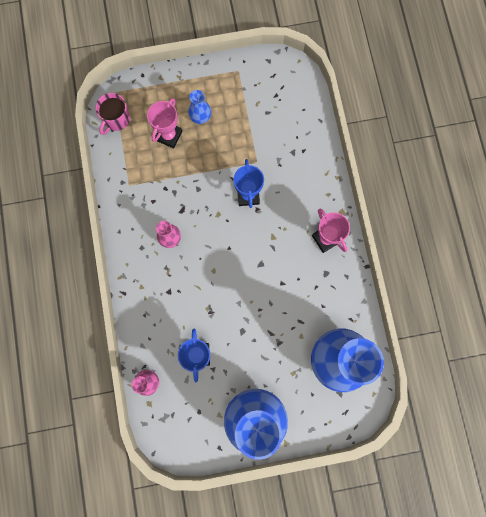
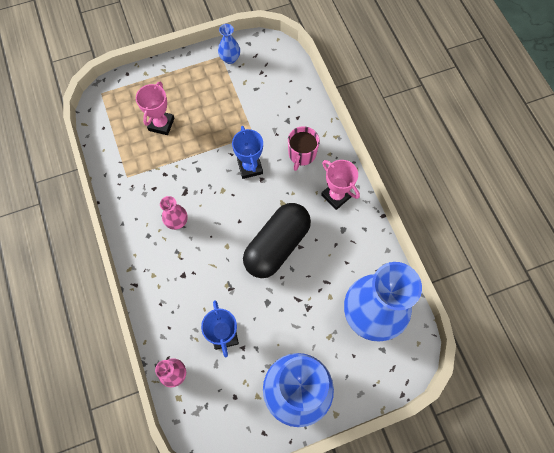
camera: 10 degrees left, 10 degrees down
(116, 119) = (106, 117): pink mug -> pink mug (302, 154)
(200, 117) = (190, 103): blue vase -> blue vase (230, 59)
(260, 278) = (277, 246): none -> black capsule

